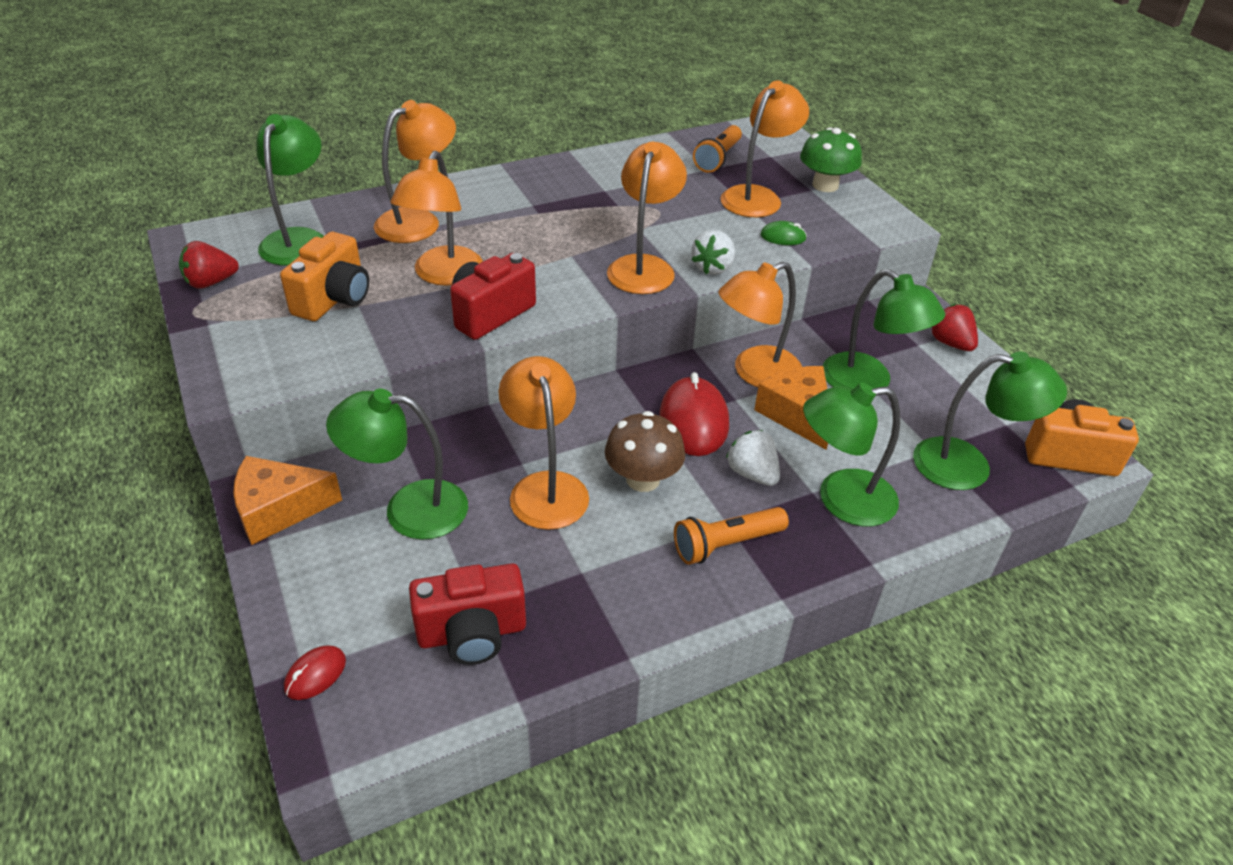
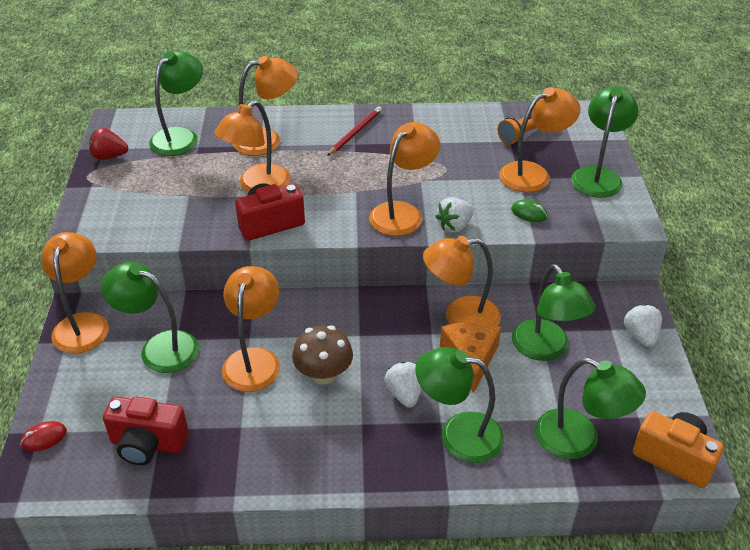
camera: 25 degrees right, 0 degrees up
(279, 509) = (83, 324): orange cheese -> orange lamp
(334, 299) = (176, 187): orange camera -> none
(525, 193) = (355, 132): none -> red pencil
(693, 421) = (388, 341): red mouse -> none
(726, 544) = (350, 440): orange flashlight -> none
(825, 185) = (598, 175): green mushroom -> green lamp
(950, 343) = (640, 336): red strawberry -> white strawberry

